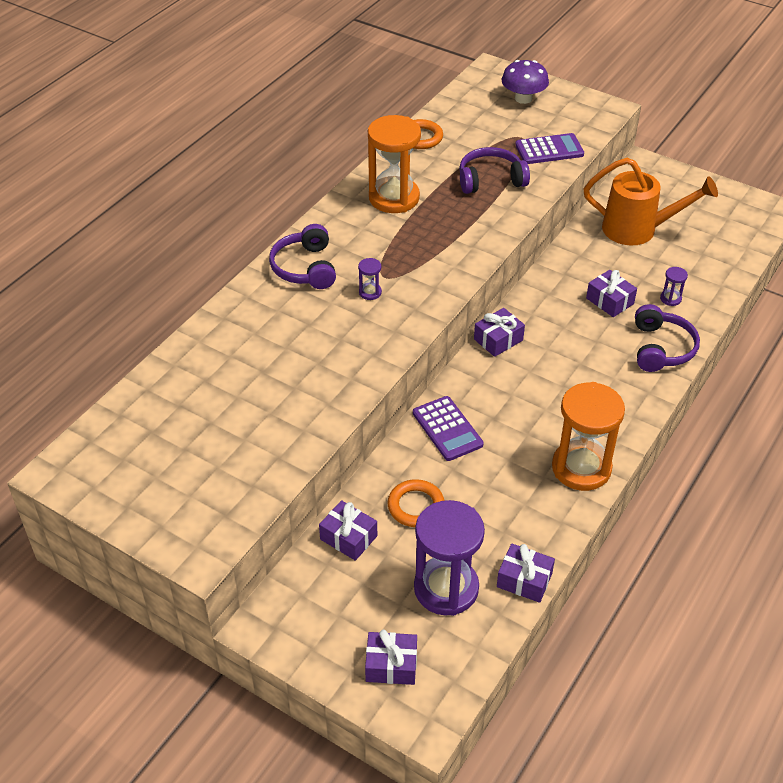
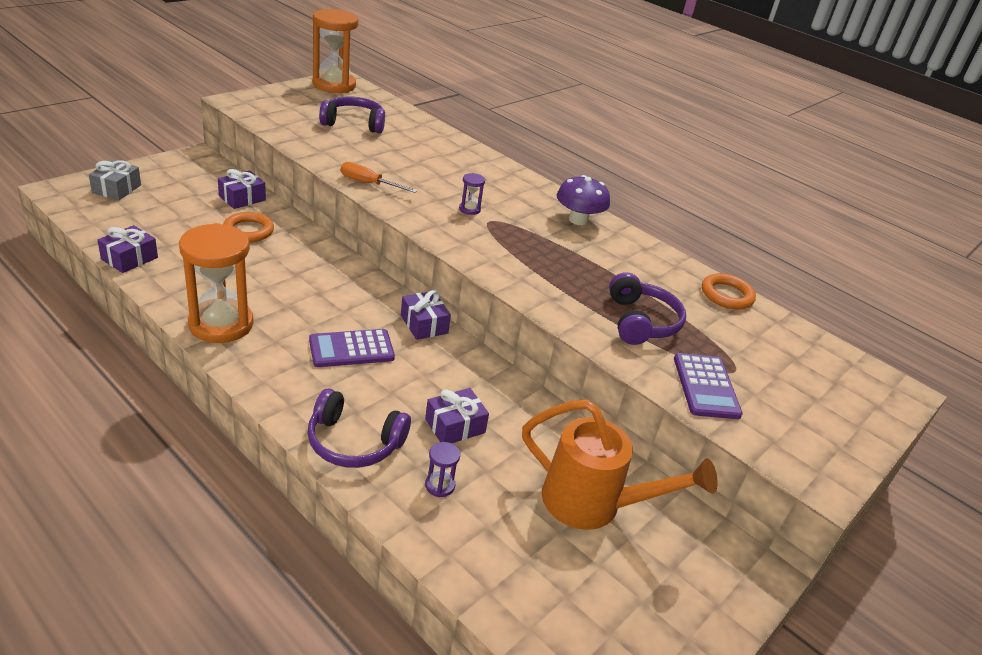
camera: 95 degrees right, 10 degrees down
(305, 268) = (515, 189): purple headphones -> purple headphones (354, 123)
(361, 372) = (369, 183): none -> orange screwdriver
(391, 665) = (116, 189): purple gift -> grey gift
(394, 198) = (613, 253): orange hourglass -> orange hourglass (334, 85)
(446, 588) = (158, 224): purple hourglass -> none
(447, 429) = (322, 265): purple calculator -> purple calculator (351, 349)
(523, 98) = (831, 399): purple mushroom -> purple mushroom (578, 220)
(637, 230) = (592, 504): orange watering can -> orange watering can turned 90 degrees counterclockwise

